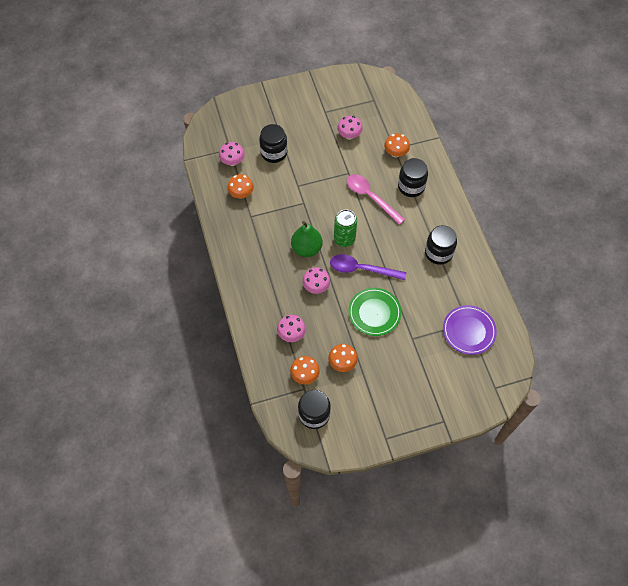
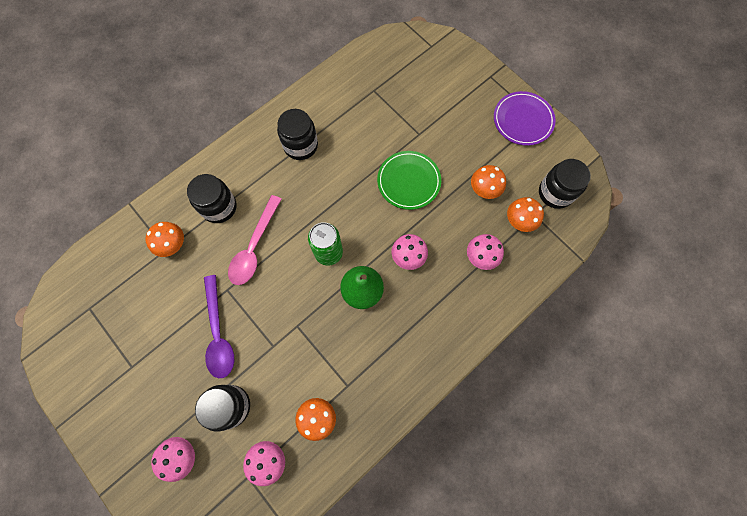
camera: 115 degrees left, 10 degrees up
(349, 135) = (163, 315): pink mushroom -> pink mushroom (182, 456)
(362, 269) = (360, 216): purple spoon -> purple spoon (218, 333)
(469, 331) = (382, 86): purple plate -> purple plate (523, 120)

